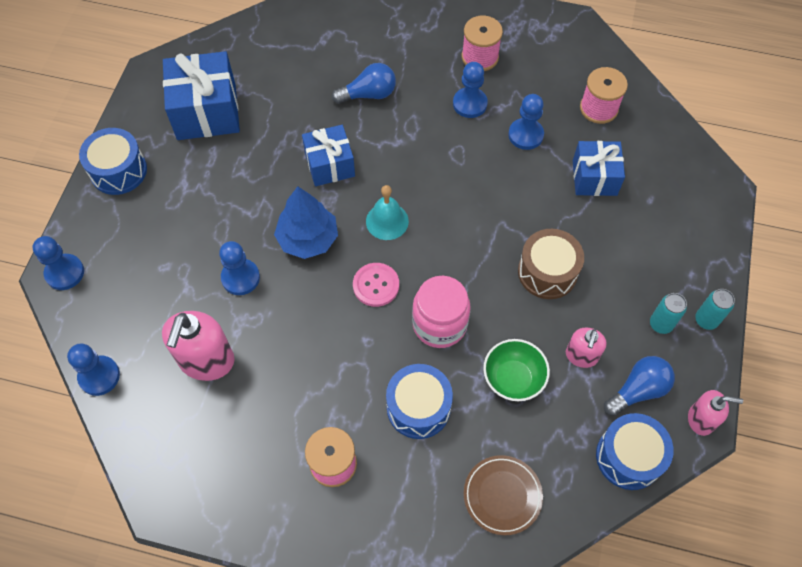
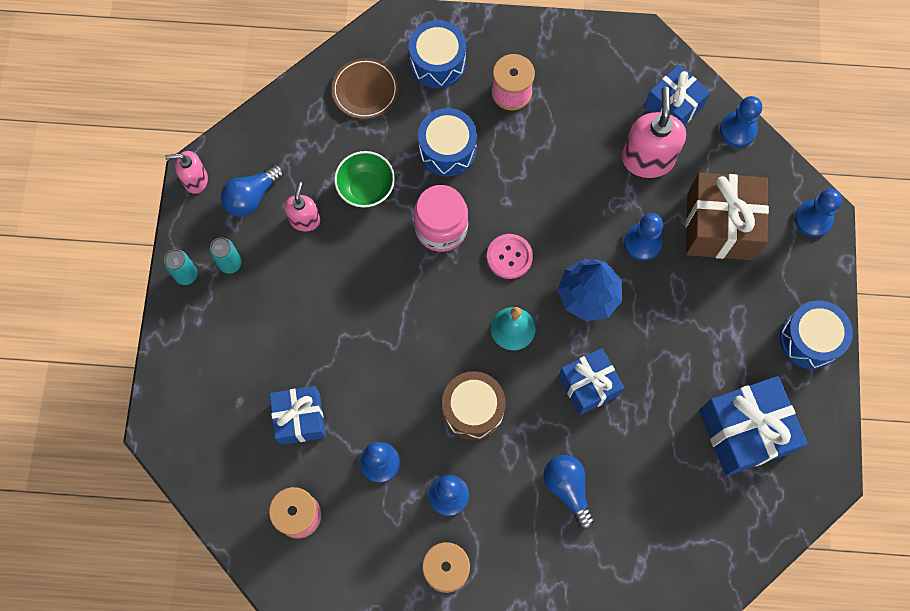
camera: 170 degrees right, 10 degrees up
(158, 414) = (673, 107): none -> blue gift
(159, 281) = (719, 226): none -> brown gift
(369, 94) = (567, 488): blue light bulb -> blue light bulb turned 90 degrees clockwise
(547, 272) = (343, 299): brown drum -> brown drum (473, 409)
(628, 457) = (259, 138): blue drum -> blue drum (437, 62)

